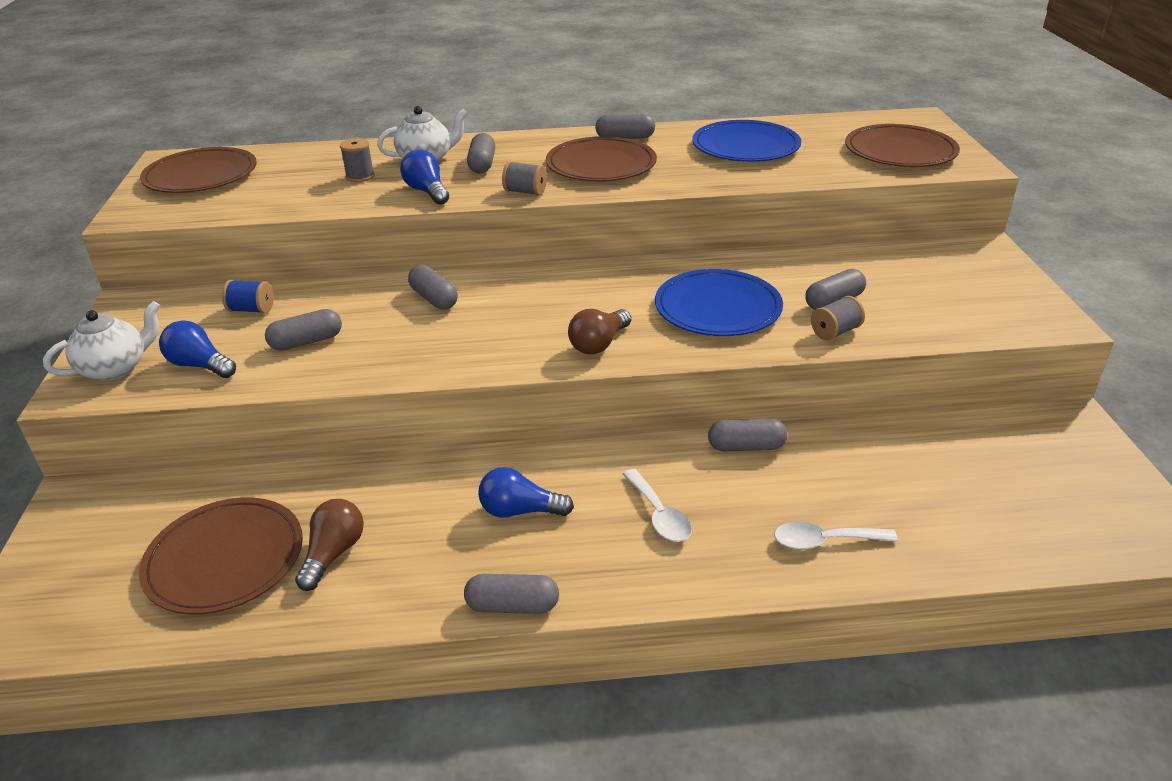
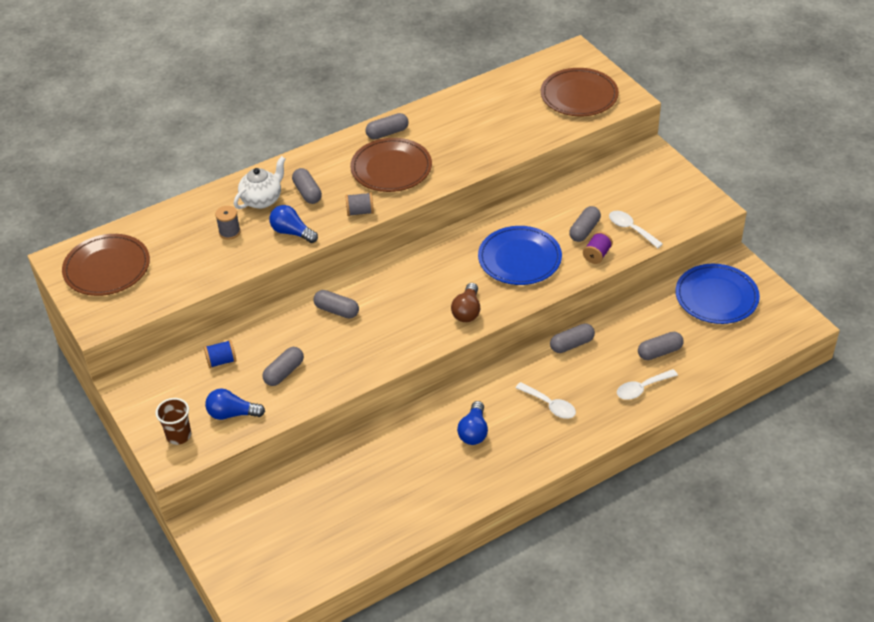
camera: 25 degrees left, 10 degrees up
(116, 368) = (179, 435): white teapot -> brown cup
(225, 559) = (332, 522): brown plate -> none
(333, 554) = (391, 495): brown light bulb -> none
(512, 606) = (508, 484): grey capsule -> grey capsule (659, 352)
(520, 511) = (474, 431): blue light bulb -> blue light bulb turned 60 degrees counterclockwise
(745, 146) = (476, 119): blue plate -> blue plate (716, 297)
(835, 332) = (597, 255): grey spool -> purple spool
(907, 317) = (631, 229): none -> white spoon

